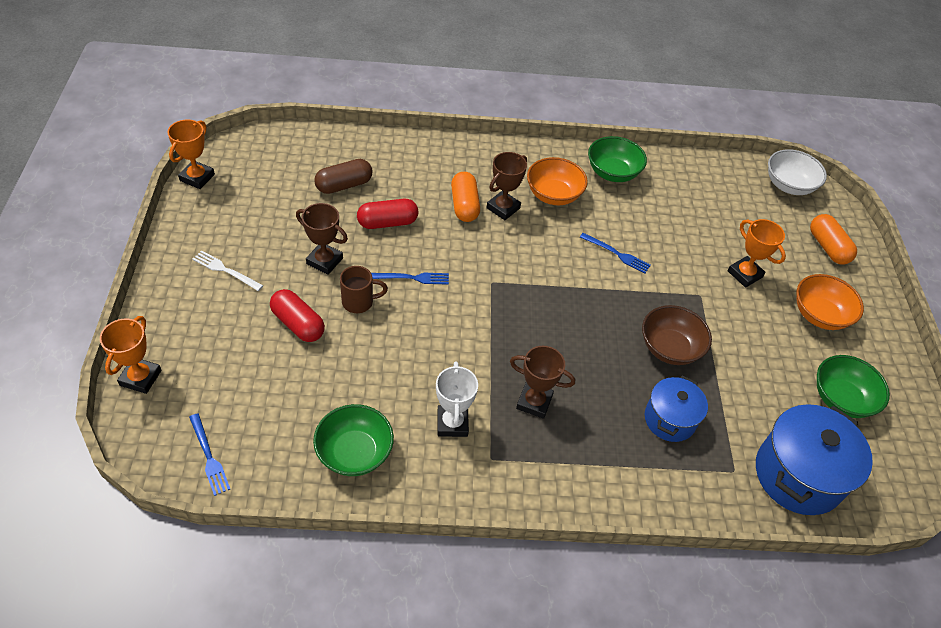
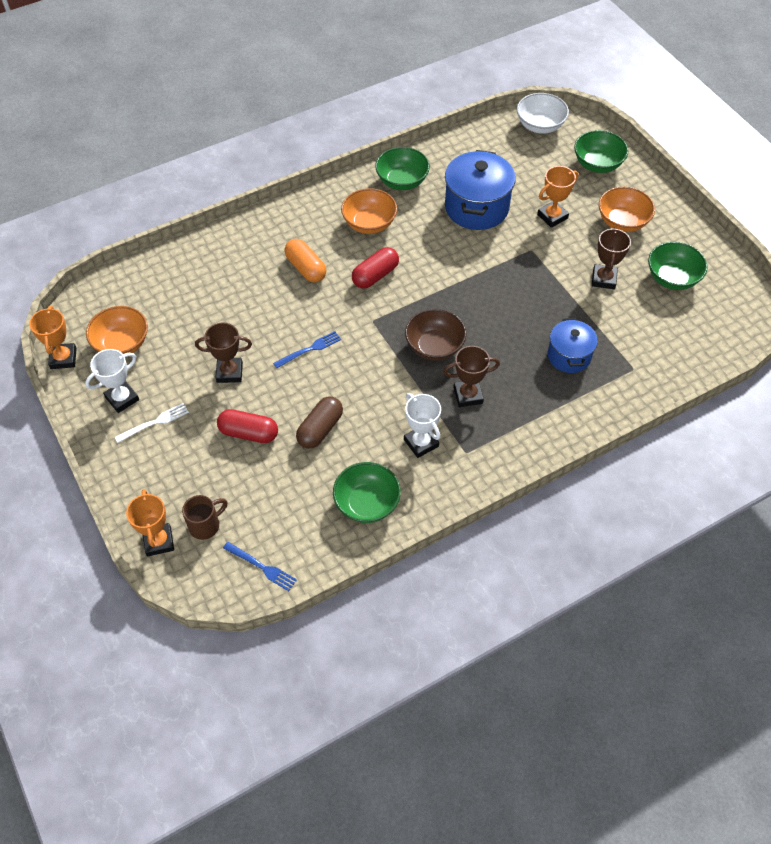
camera: 25 degrees left, 5 degrees up
(216, 235) = (122, 398): none -> white trophy
(225, 270) = (155, 422): white fork -> white fork turned 150 degrees clockwise
(254, 190) = (122, 343): none -> orange bowl
(344, 185) = (195, 301): brown capsule -> brown capsule (320, 429)
(359, 302) = (282, 390): brown mug -> brown mug (205, 525)
(387, 222) = (255, 314): red capsule -> red capsule (375, 275)
(503, 208) = (338, 255): brown trophy -> brown trophy (604, 279)
(617, 254) = (450, 248): blue fork -> none
(669, 348) = (535, 303): brown bowl -> brown bowl (434, 346)
(744, 274) = (552, 216): orange trophy -> orange trophy turned 60 degrees counterclockwise
(798, 475) = (675, 348): blue pot -> blue pot (476, 207)
(828, 247) = (597, 164): orange capsule -> green bowl

